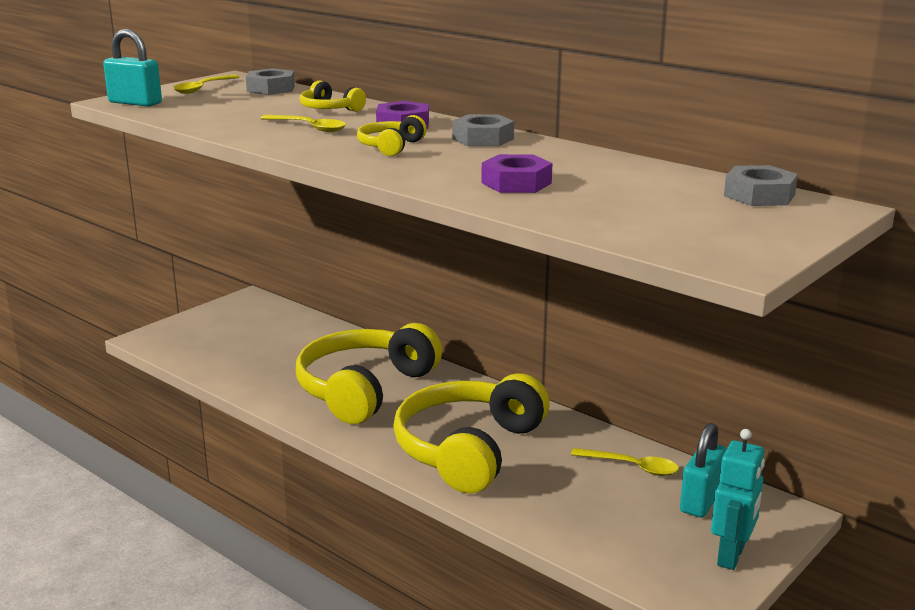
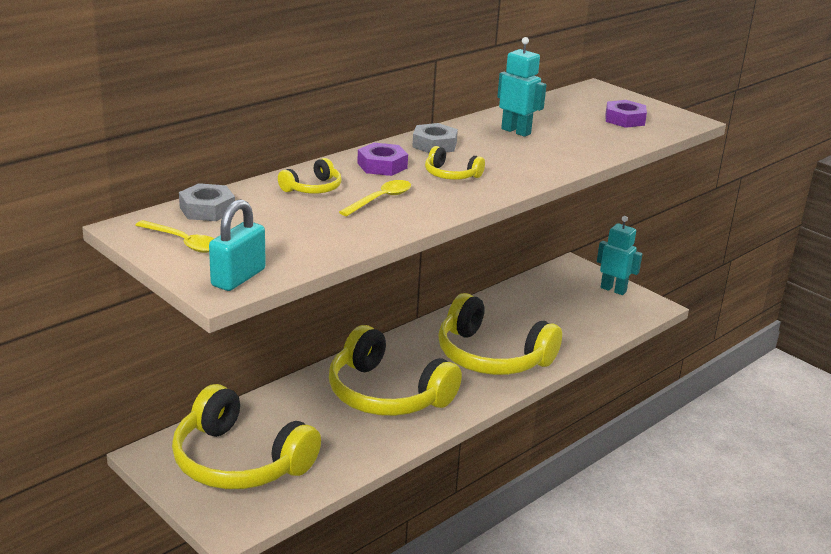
camera: 85 degrees left, 5 degrees up
(240, 332) = (239, 461): none -> yellow headphones
(516, 183) = (550, 148): purple nut -> purple nut (624, 119)
(565, 168) = (516, 131): none -> turquoise robot
(632, 467) = (519, 301): yellow spoon -> none
(701, 501) = (558, 287): turquoise padlock -> none
(759, 195) = (575, 97): grey nut -> none

